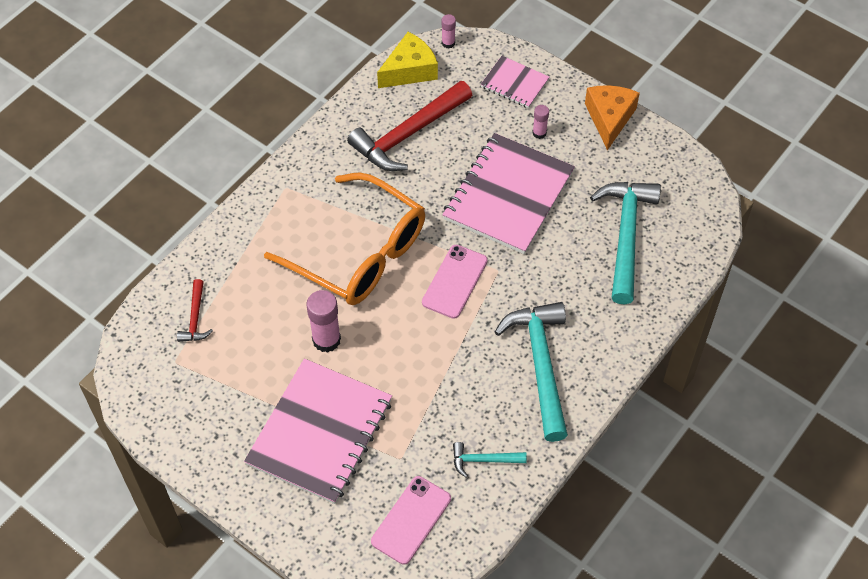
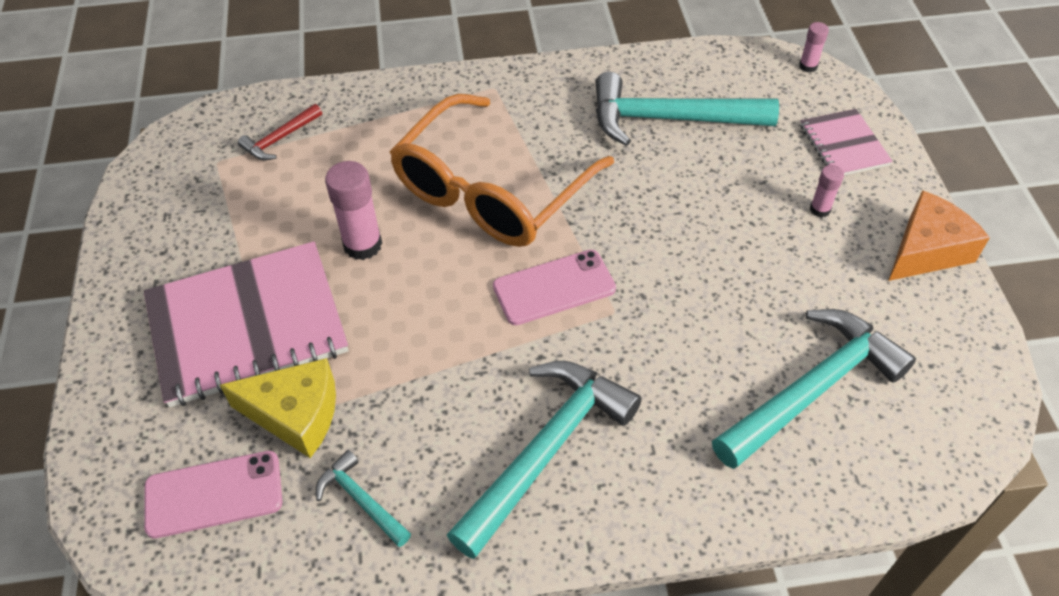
camera: 45 degrees right, 5 degrees down
(359, 253) = (491, 191): orange glasses -> orange glasses turned 45 degrees clockwise
(408, 134) = (669, 119): red hammer -> turquoise hammer
(409, 70) = (738, 66): yellow cheese -> yellow cheese (295, 414)
(508, 195) = (713, 246): pink notebook -> none

